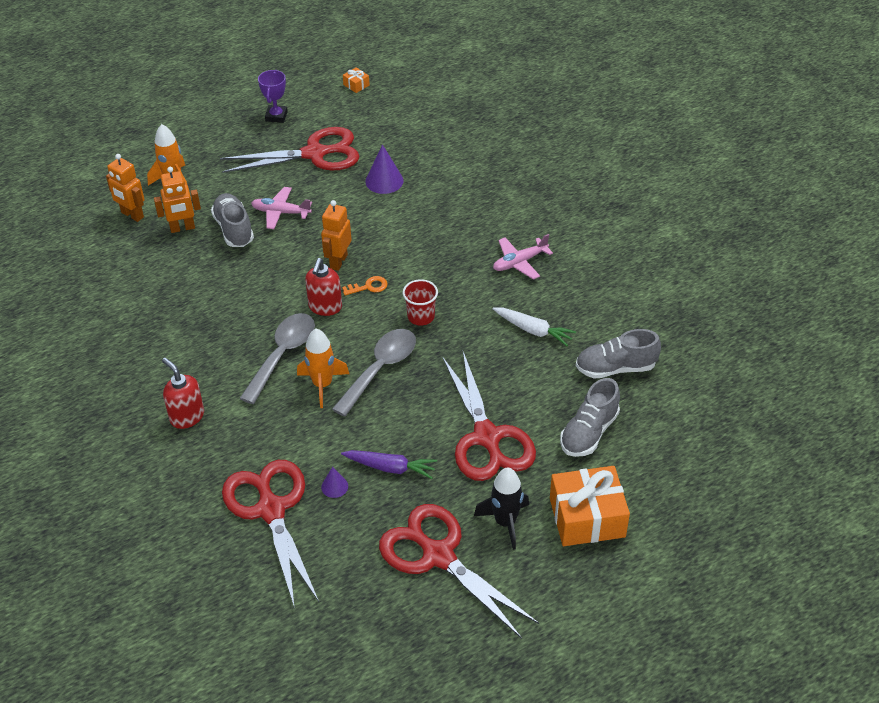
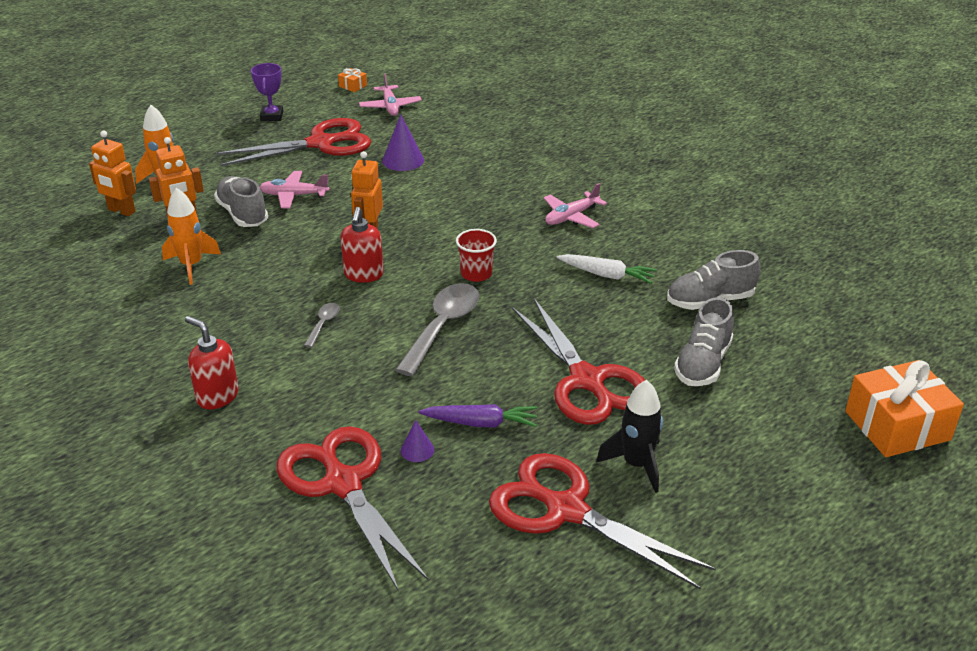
camera: 10 degrees left, 10 degrees down
(282, 355) = (323, 324): grey spoon -> grey spoon, size x0.47
(322, 385) = (378, 348): orange rocket -> orange rocket (191, 265)
(368, 287) = (409, 252): orange key -> none
(385, 114) = (390, 107): none -> pink plane
(587, 517) = (732, 449): orange gift -> orange gift (897, 426)

